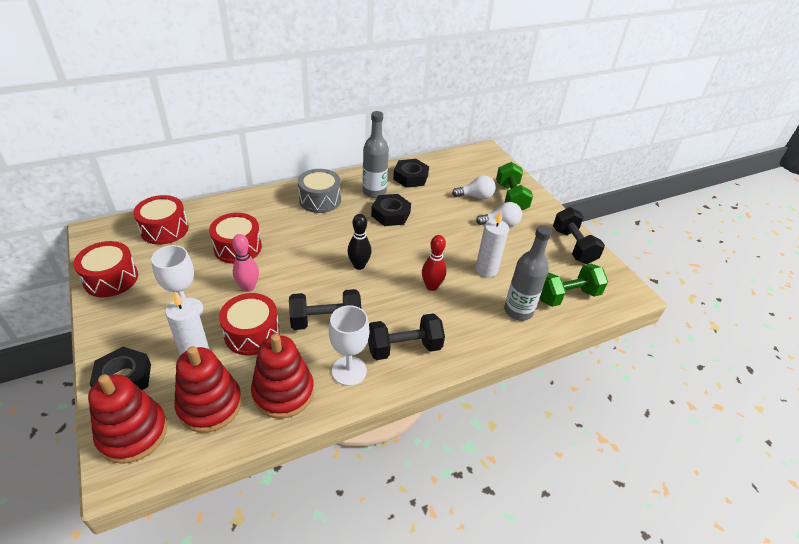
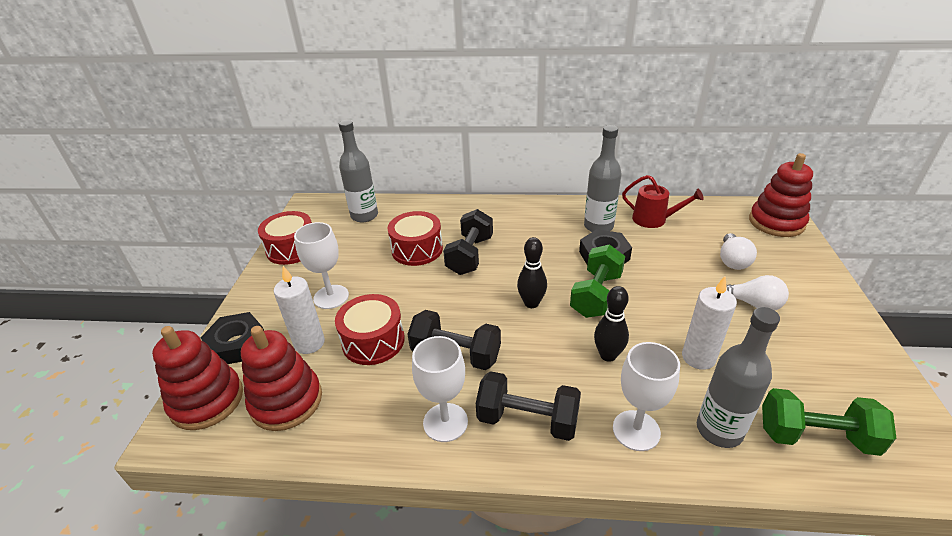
camera: 35 degrees right, 5 degrees down
(164, 229) = (364, 216): red drum -> grey bottle
(248, 287) = (401, 292): pink bowling pin -> none
(283, 392) = (361, 417): red stacking toy -> red stacking toy (776, 222)
(320, 200) = (530, 221): grey drum -> none
(410, 177) = (653, 219): black nut -> red watering can
(431, 286) = (608, 355): red bowling pin -> black bowling pin
(473, 329) = (636, 430): none -> white goblet
(475, 196) = (732, 261): white light bulb -> white light bulb turned 75 degrees clockwise
(511, 198) = (787, 274): green dumbbell -> green dumbbell (596, 295)
(573, 246) = (863, 366): black dumbbell -> black dumbbell (470, 255)

